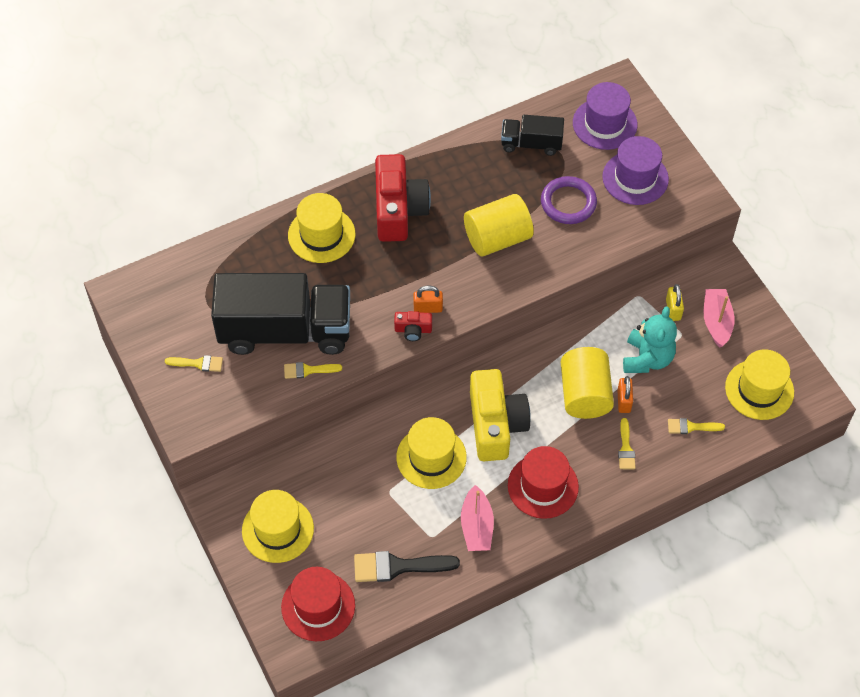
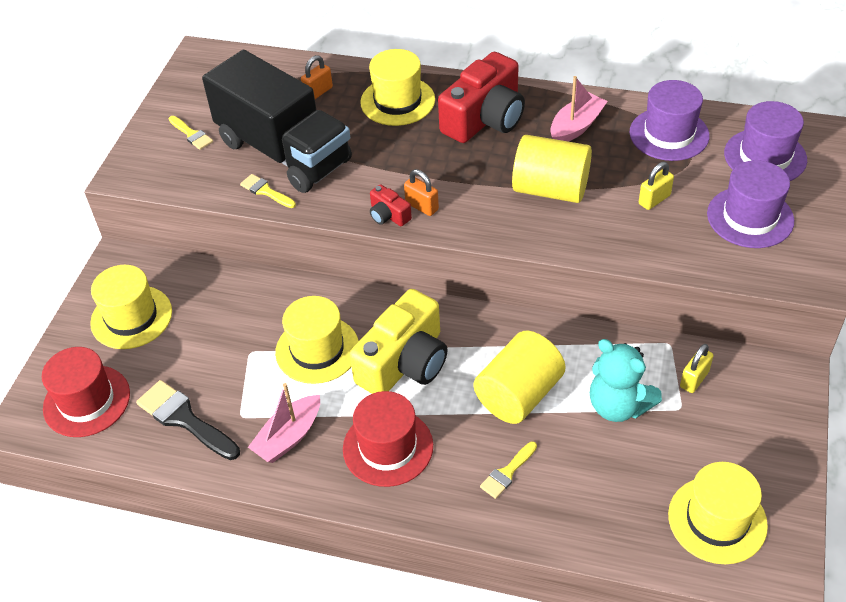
camera: 45 degrees right, 10 degrees down
(531, 144) = (669, 134): black truck -> purple hat
(568, 203) = (654, 200): purple ring -> yellow padlock
(624, 401) = (552, 428): orange padlock -> orange padlock (318, 92)
(647, 358) = (618, 405): turquoise teddy bear -> turquoise teddy bear turned 75 degrees clockwise
(691, 427) = (599, 502): yellow brush -> none
(716, 322) = (733, 421): pink boat -> pink boat (576, 127)

